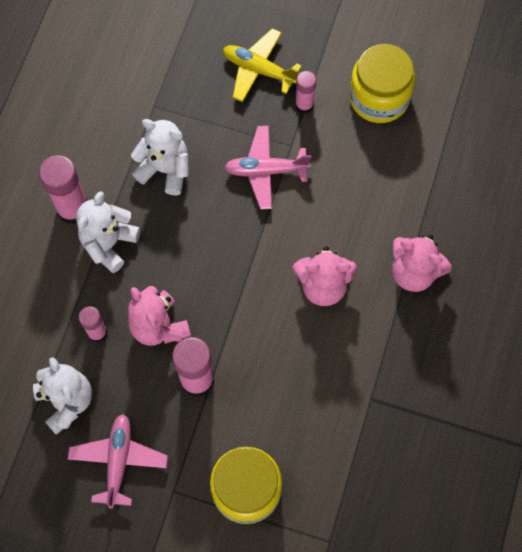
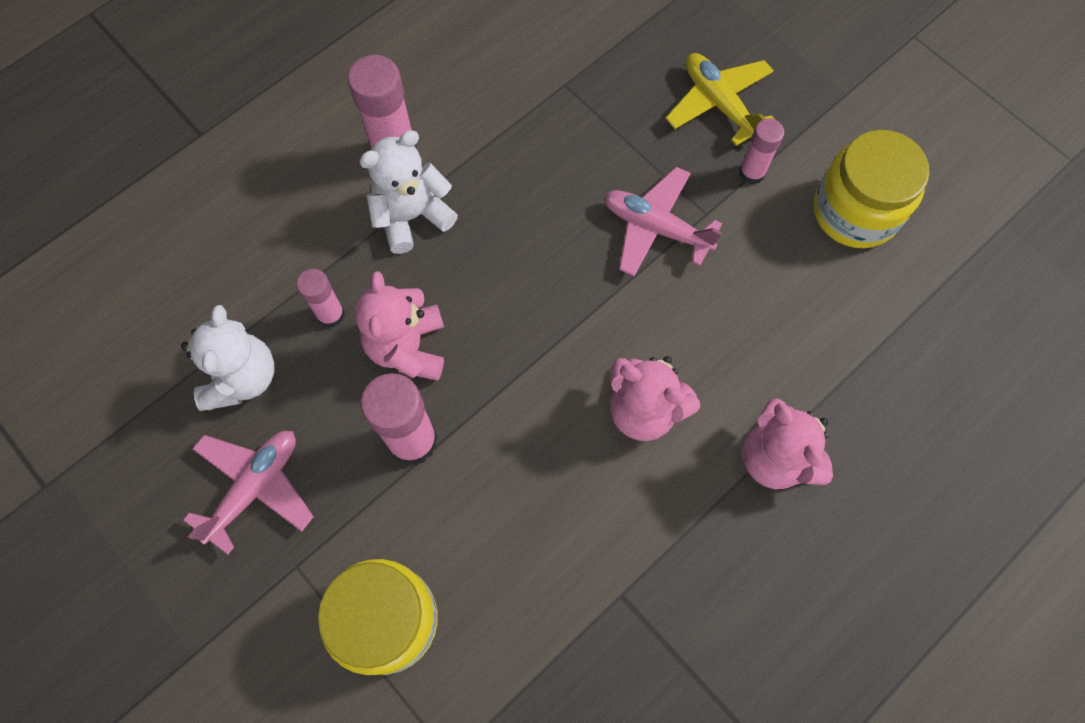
camera: 30 degrees right, 0 degrees up
(165, 170) = (532, 164): white teddy bear -> none

